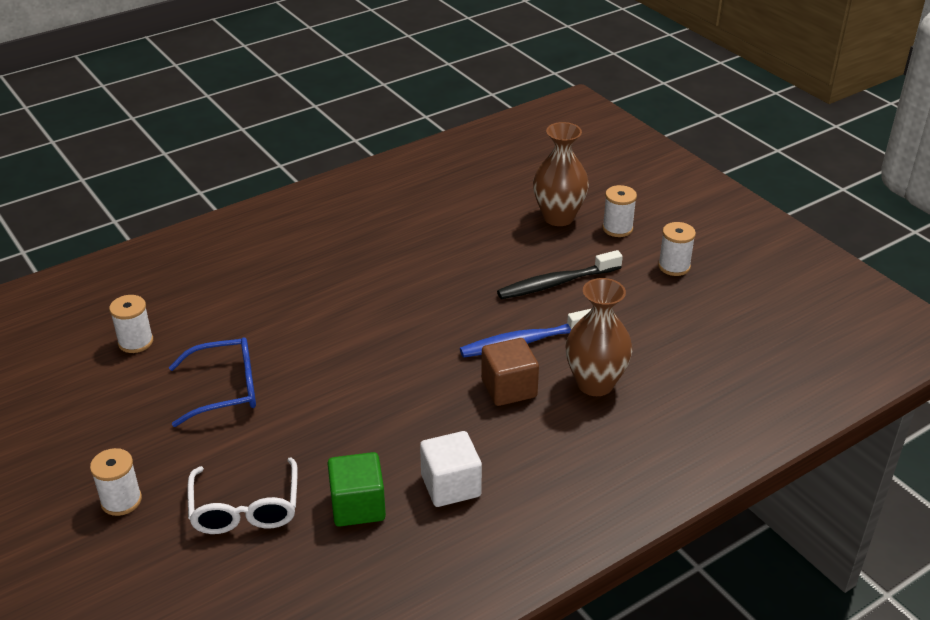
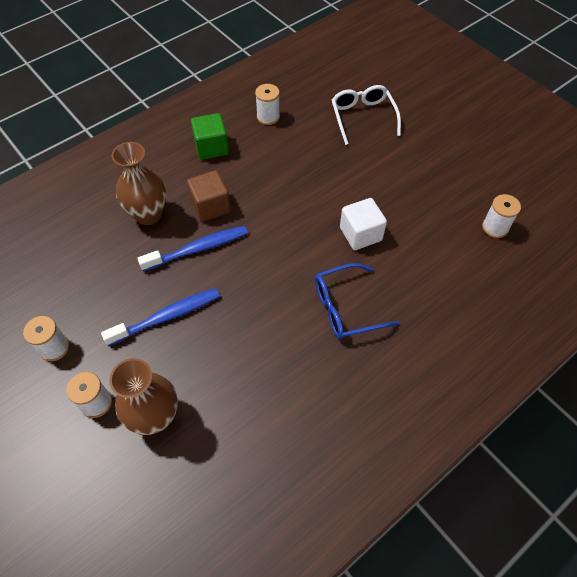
camera: 175 degrees right, 20 degrees up
(121, 501) = (435, 117): white spool -> white spool (268, 117)
(225, 389) = (409, 192): blue glasses -> blue glasses (346, 308)
(358, 506) = (299, 122): green cube -> green cube (211, 147)
(451, 486) = (246, 137): white cube -> white cube (360, 234)
(556, 283) = (167, 316): black toothbrush -> blue toothbrush

